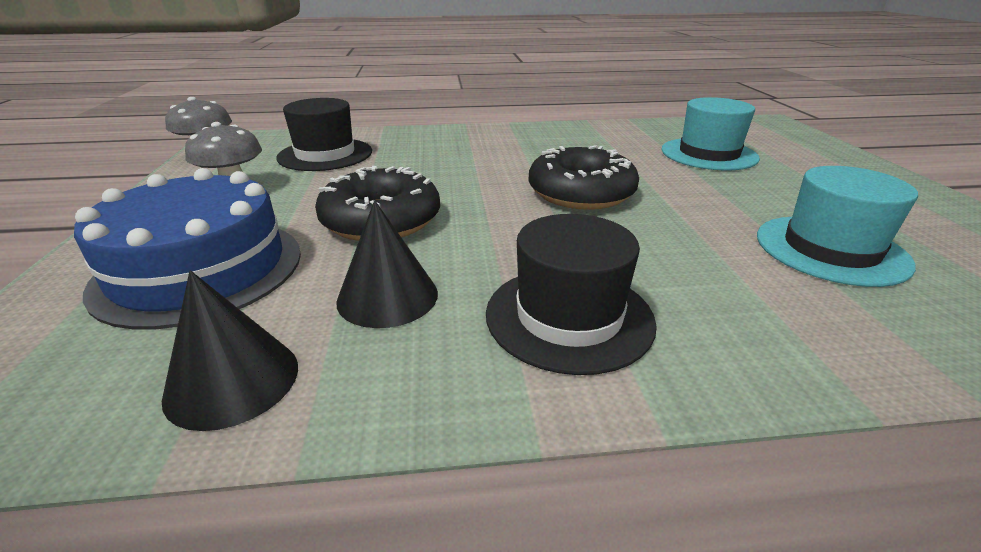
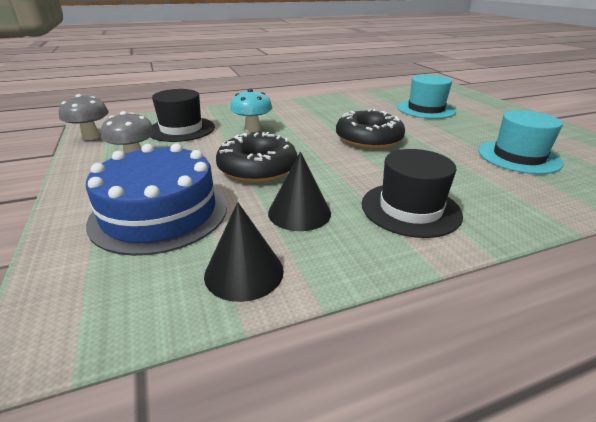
camera: 15 degrees left, 0 degrees up
(419, 162) = (252, 129): none -> turquoise mushroom

